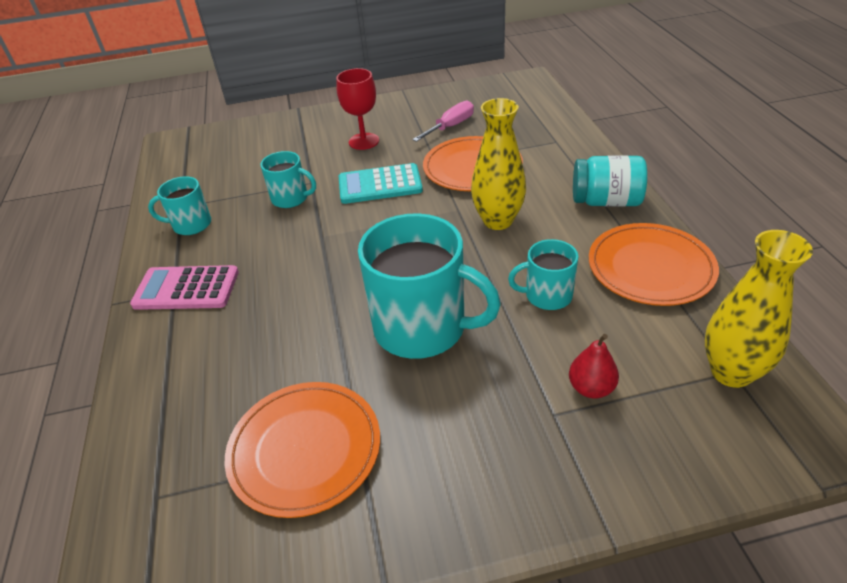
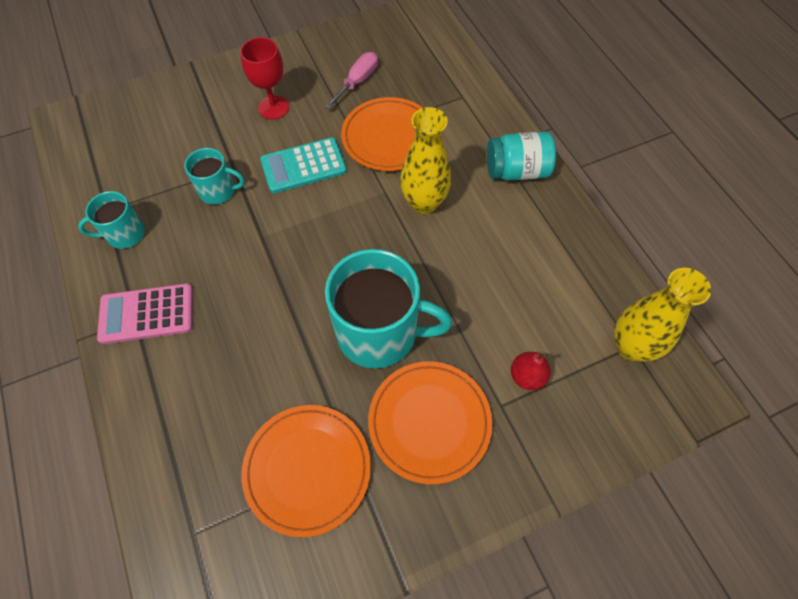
camera: 15 degrees left, 20 degrees up
(547, 295) = (479, 285): turquoise mug -> none
(650, 268) = (561, 245): orange plate -> orange plate (429, 422)

